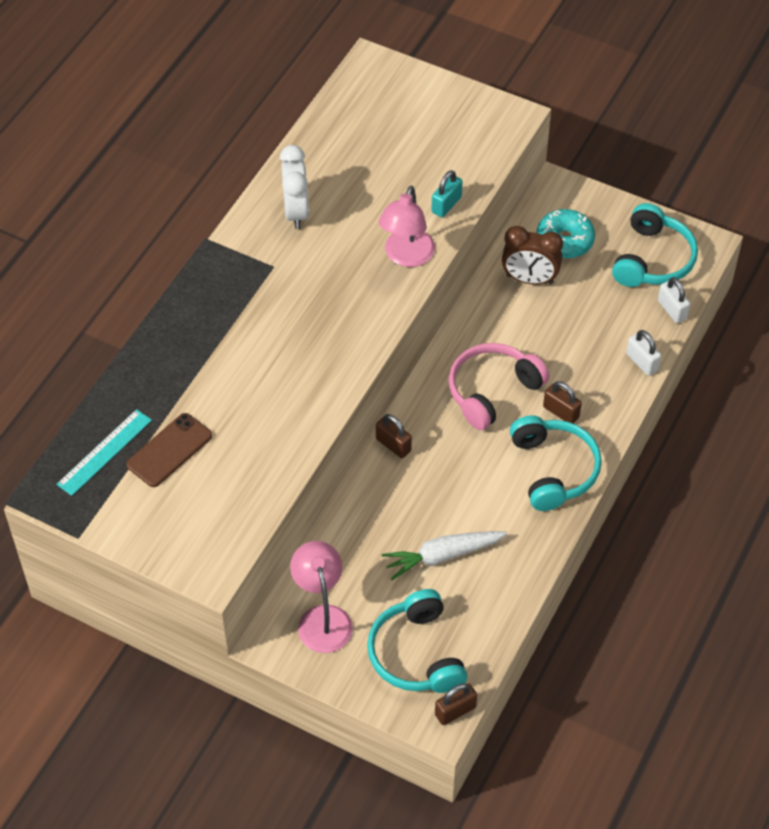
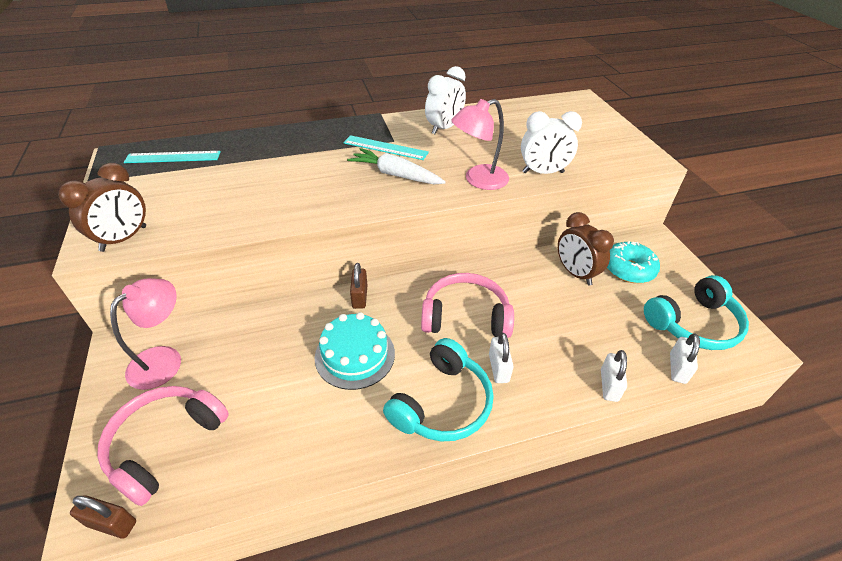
camera: 45 degrees right, 10 degrees down
(169, 450) = (198, 177): brown phone -> none
(220, 545) = (124, 239): none -> brown clock
(279, 281) = (385, 147): none -> turquoise ruler
(416, 654) = (165, 444): turquoise headphones -> pink headphones
(442, 556) = (285, 391): white carrot -> white carrot (395, 175)
(446, 205) = (543, 172): turquoise padlock -> white clock
(453, 491) = (355, 355): none -> turquoise cake
(561, 412) = (498, 368): brown padlock -> white padlock

